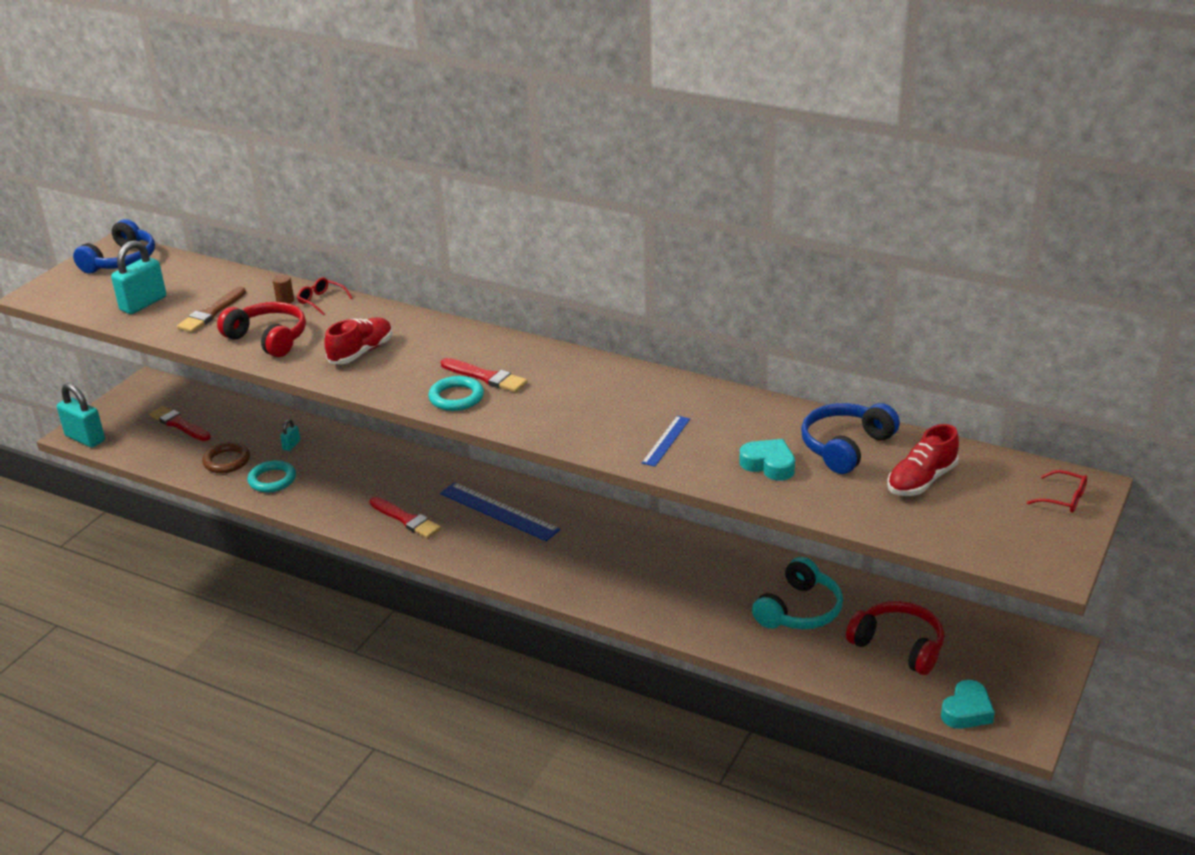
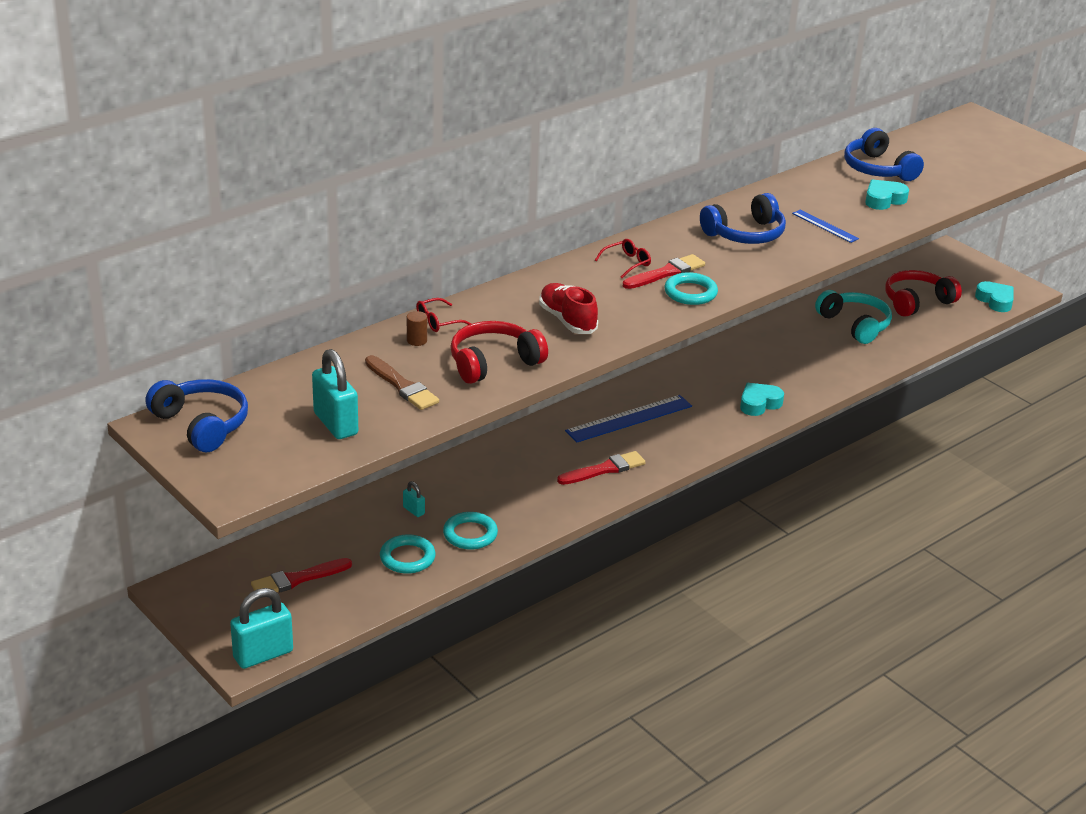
camera: 70 degrees left, 0 degrees up
(227, 461) = (407, 558): brown ring -> turquoise ring
(582, 581) = (759, 403): none -> turquoise heart
(604, 400) = (745, 234): none -> blue headphones
(921, 481) = (936, 159): red shoe -> none
(1063, 499) = (984, 126): red glasses -> red glasses (627, 263)

